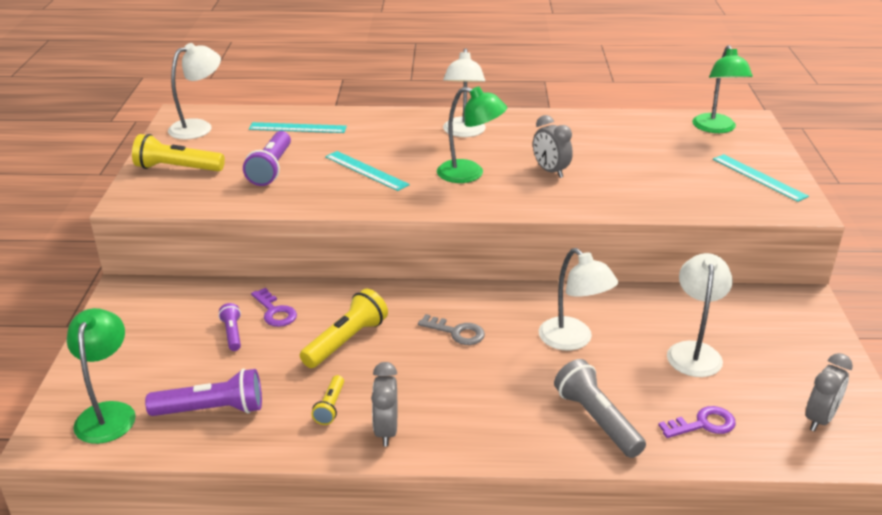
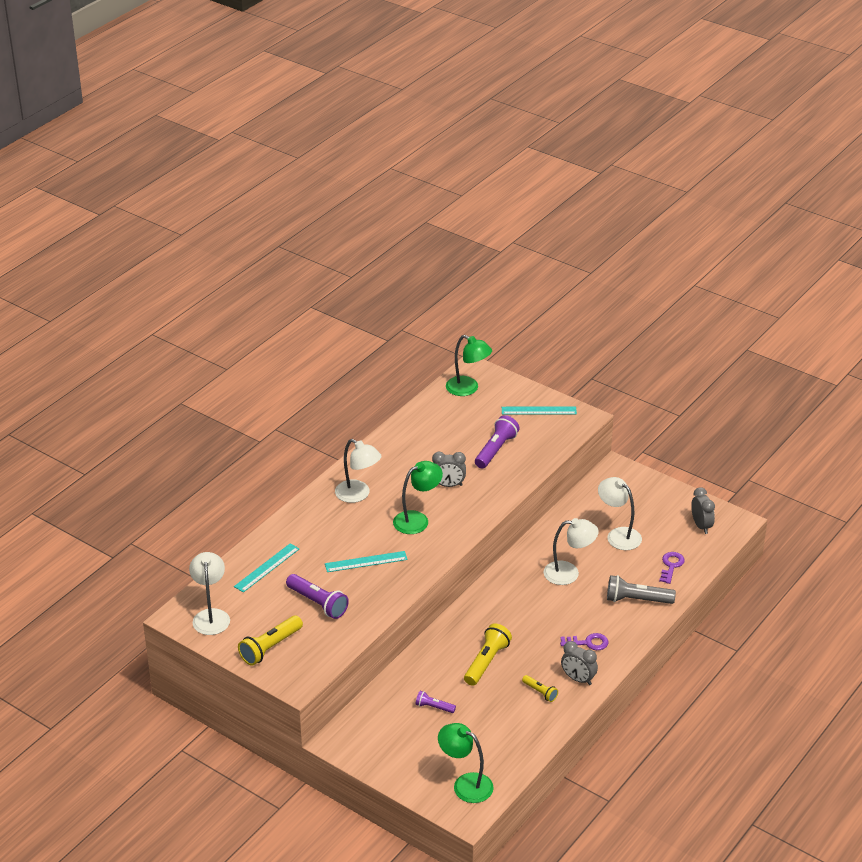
camera: 55 degrees left, 5 degrees up
(212, 410) = (501, 740): purple flashlight -> purple flashlight (496, 450)
(275, 312) = (428, 680): purple key -> purple key (588, 643)
(346, 341) = (486, 662): yellow flashlight -> yellow flashlight turned 45 degrees clockwise
(456, 332) = (520, 614): grey key -> none

